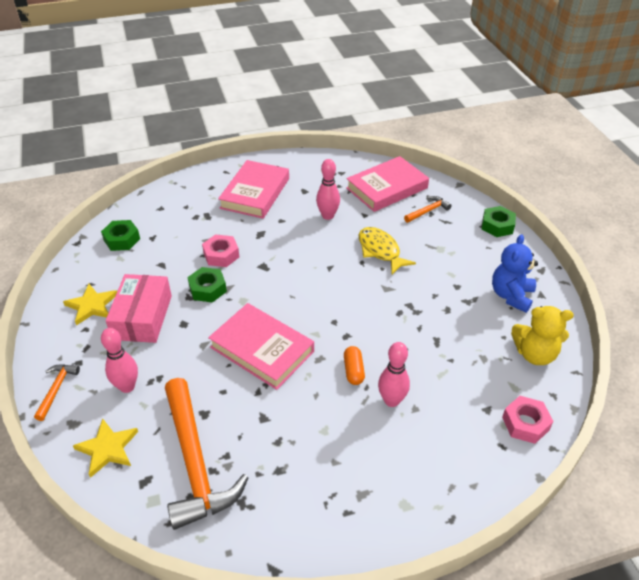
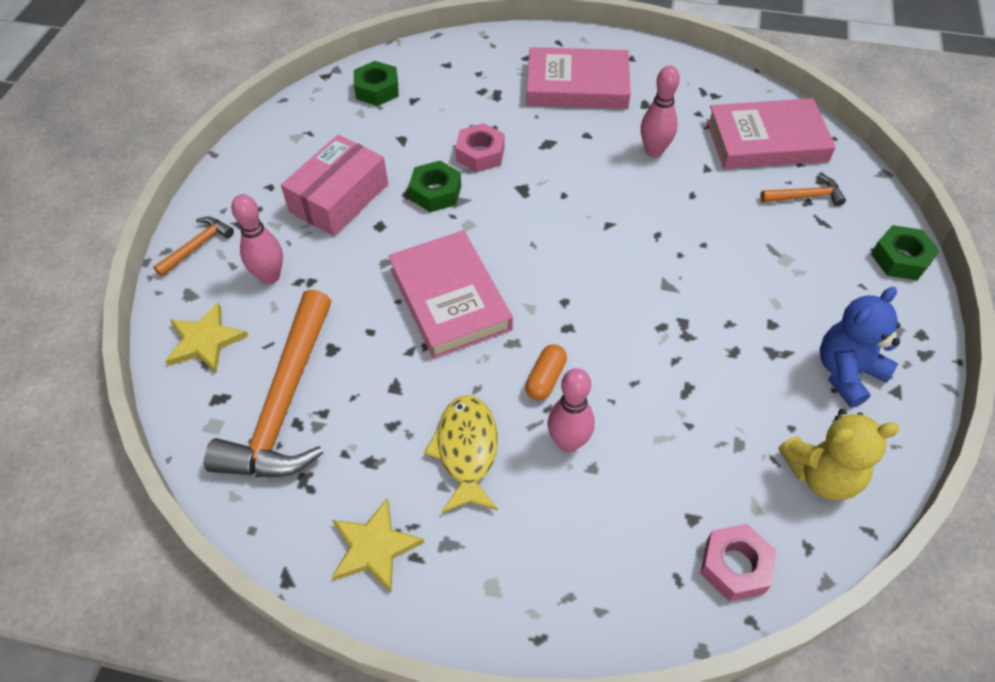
camera: 30 degrees right, 10 degrees up
(92, 306) = (293, 161): yellow star -> yellow star (374, 547)
(255, 193) = (577, 85): pink book -> pink book turned 45 degrees clockwise
(380, 251) = (694, 228): yellow fish -> yellow fish (466, 451)
(534, 354) = (822, 474): yellow teddy bear -> yellow teddy bear turned 45 degrees counterclockwise

